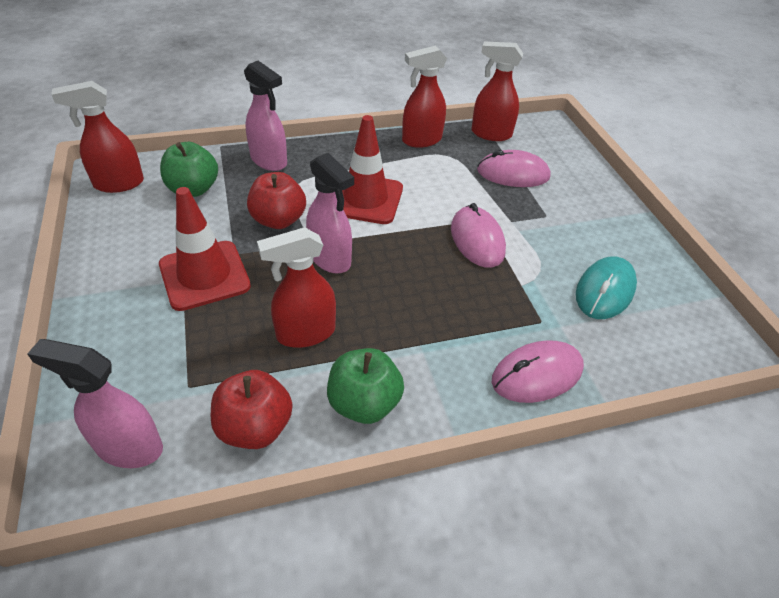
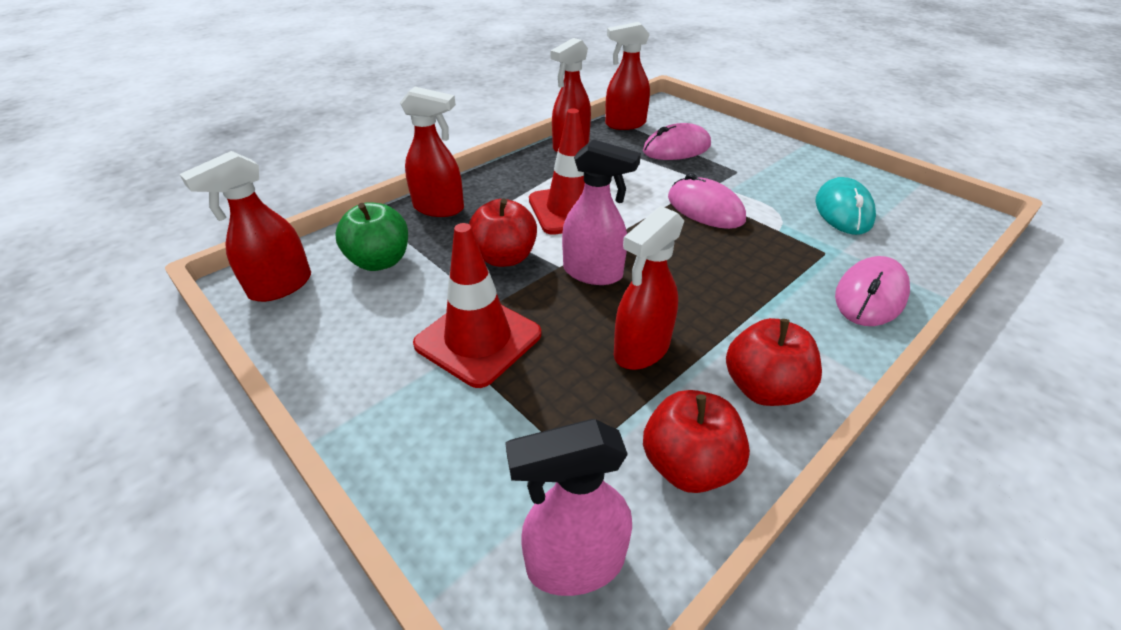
camera: 25 degrees left, 5 degrees down
(269, 161) = (439, 208): pink spray bottle -> red spray bottle
(364, 403) = (764, 388): green apple -> red apple

